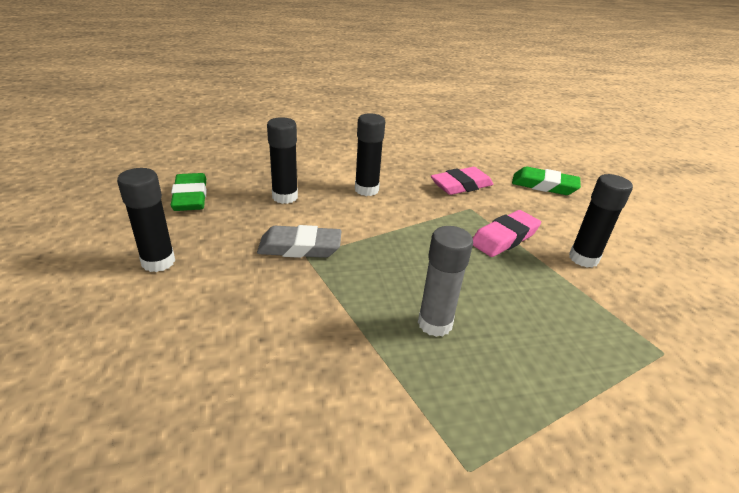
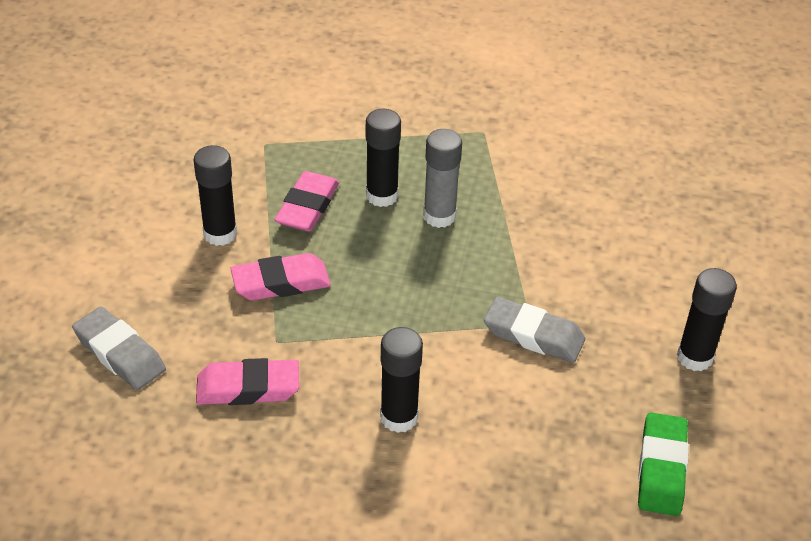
camera: 155 degrees left, 10 degrees up
(285, 197) = (526, 433): black glue stick -> black glue stick (382, 196)
(544, 186) = (120, 353): green eraser -> grey eraser
(551, 298) = (307, 207): none -> pink eraser

